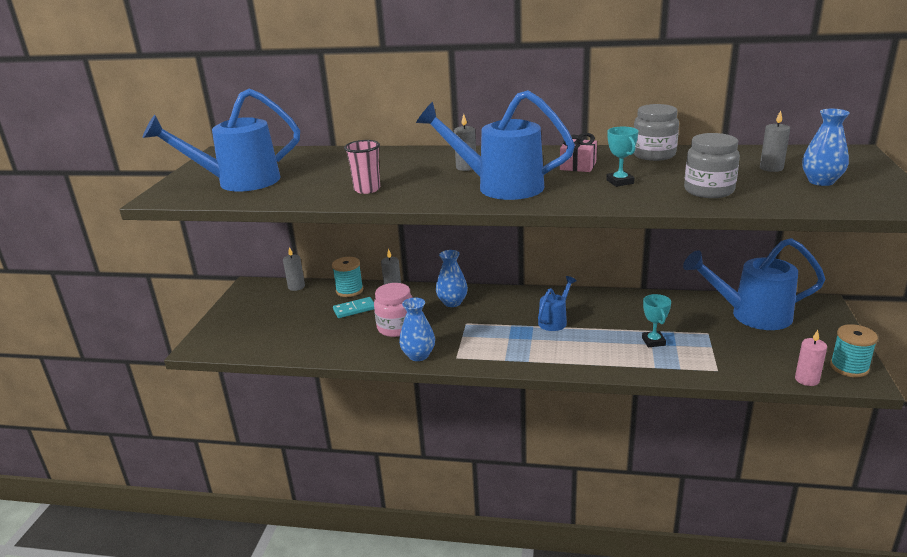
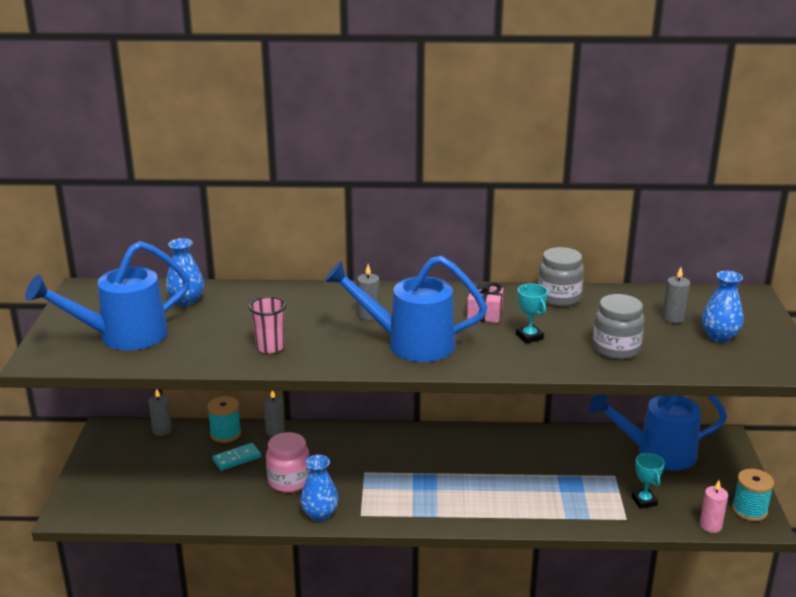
camera: 10 degrees left, 0 degrees up
(452, 302) = (345, 446): blue vase -> blue vase (186, 301)
(555, 321) = (458, 466): blue watering can -> none
(653, 341) = (562, 488): turquoise trophy -> turquoise trophy (644, 501)

